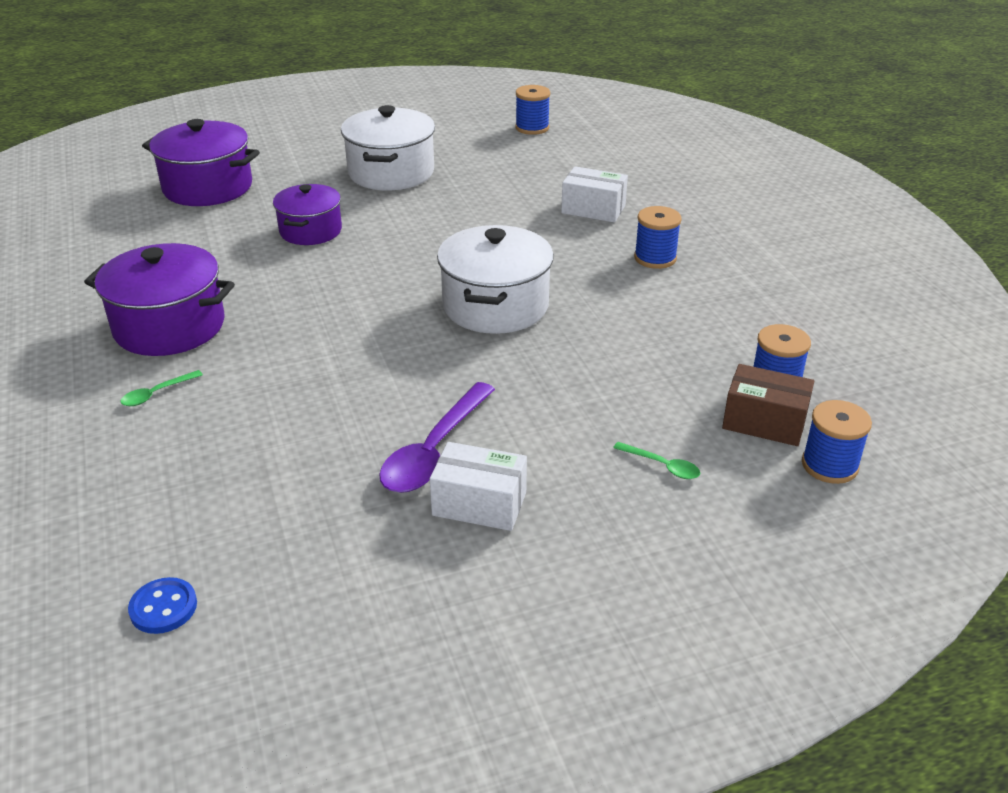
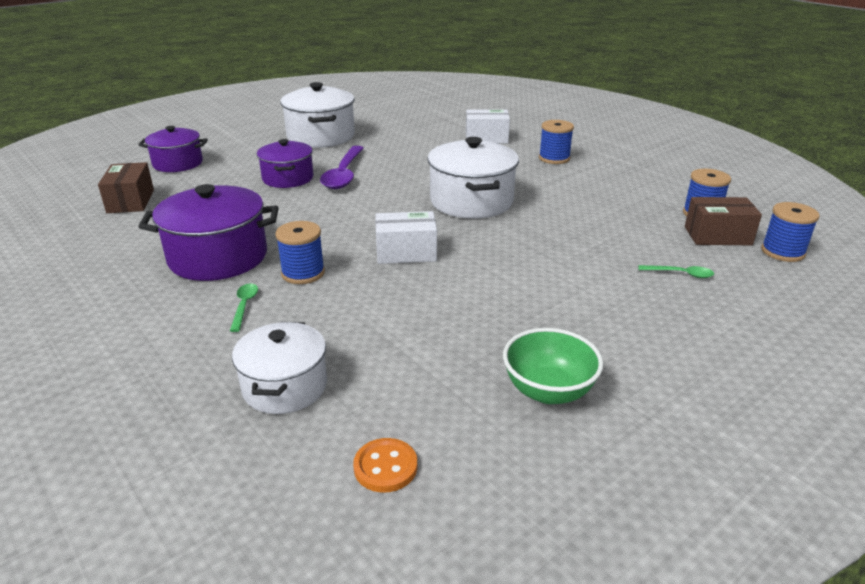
camera: 20 degrees left, 5 degrees down
(129, 233) = (130, 201): none -> brown box
(133, 497) = (285, 386): none -> white pot
(156, 394) = (244, 306): green spoon -> green spoon turned 150 degrees clockwise
(163, 607) = (385, 467): blue button -> orange button
(208, 187) = (178, 163): purple pot -> purple pot, size x0.65
(380, 572) = (548, 391): none -> green bowl
(434, 451) = (512, 298): purple spoon -> purple spoon (344, 174)
(479, 504) = (579, 325): white box -> white box (406, 252)
(532, 128) = (401, 101): blue spool -> blue spool (303, 273)

